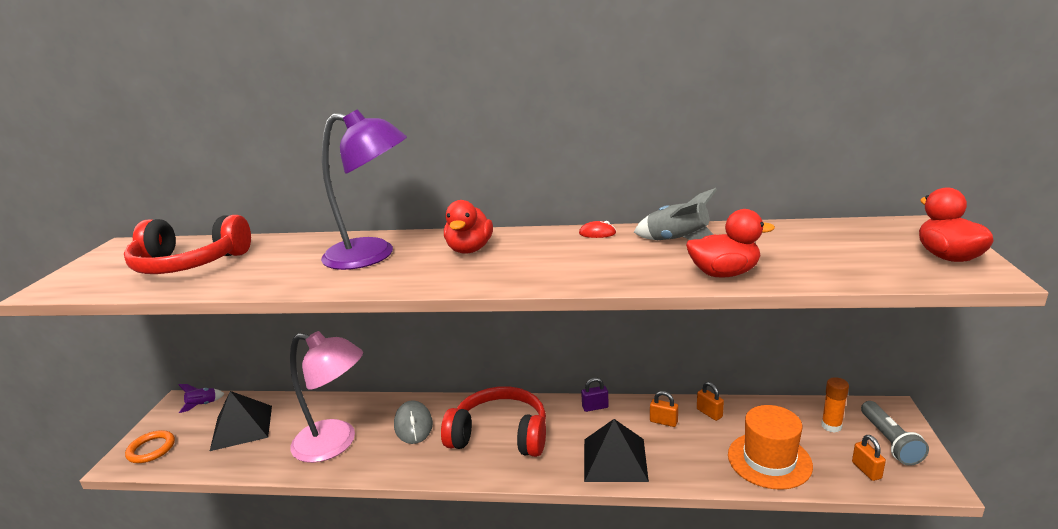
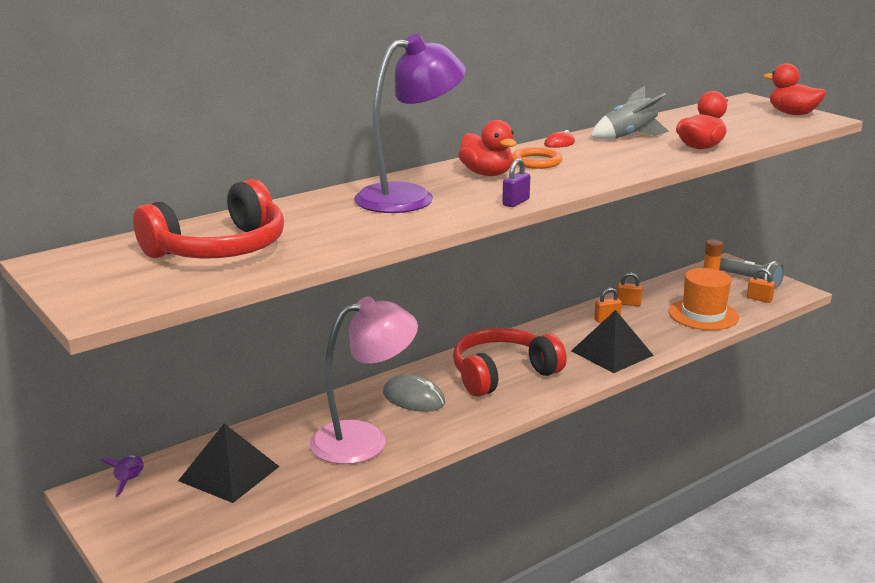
camera: 45 degrees left, 0 degrees up
(151, 449) = (151, 534): orange ring -> orange ring (536, 162)
(595, 407) = (544, 329): purple padlock -> purple padlock (515, 202)

